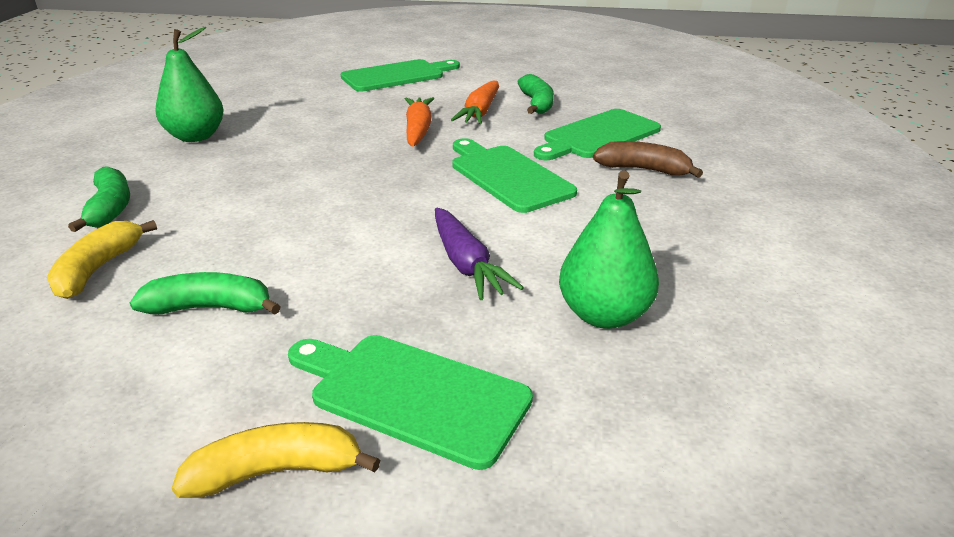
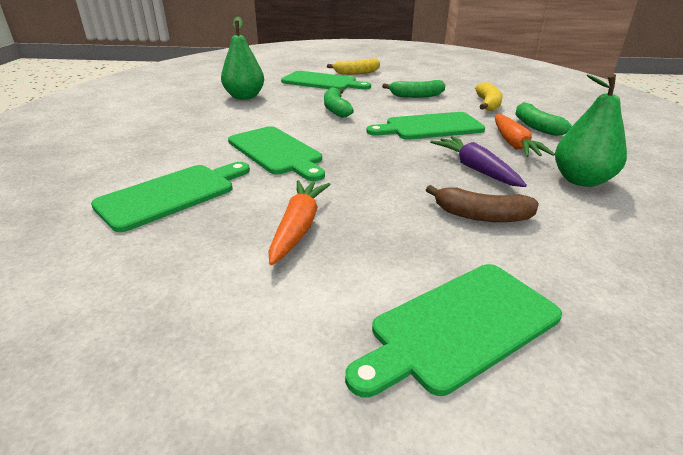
camera: 175 degrees right, 0 degrees up
(276, 212) = (429, 127): none -> green cutting board
(418, 130) = (366, 196): orange carrot -> orange carrot (513, 144)
(466, 264) = (306, 109): purple carrot -> purple carrot (475, 169)
(536, 104) = (218, 248): green banana -> green banana (336, 109)
(644, 170) = (160, 160): brown banana -> brown banana (481, 216)

